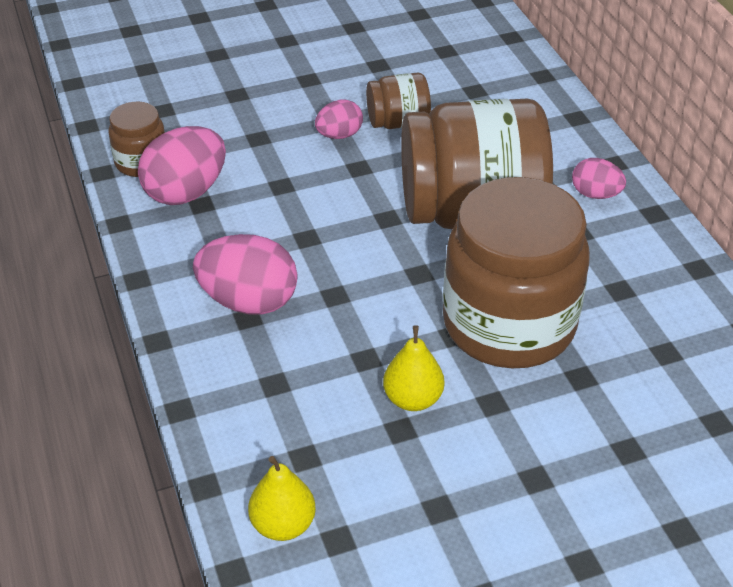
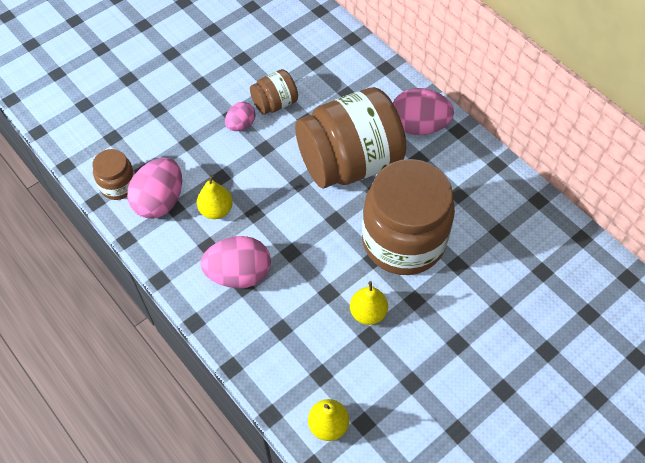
camera: 20 degrees left, 15 degrees up
(256, 220) = (216, 210): none -> yellow pear
(595, 194) = (418, 126): pink egg -> pink egg, size x1.76

